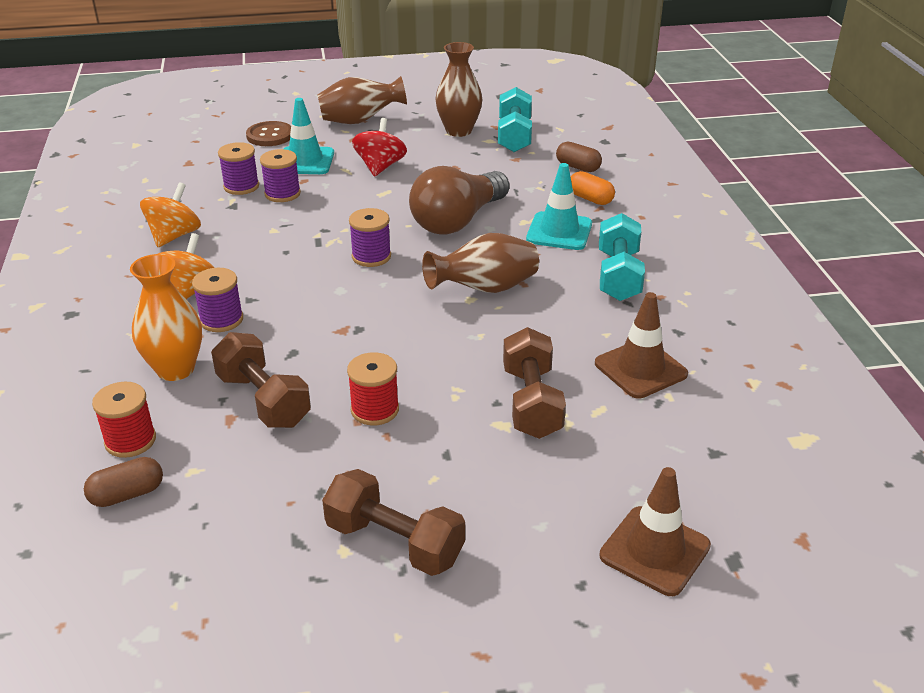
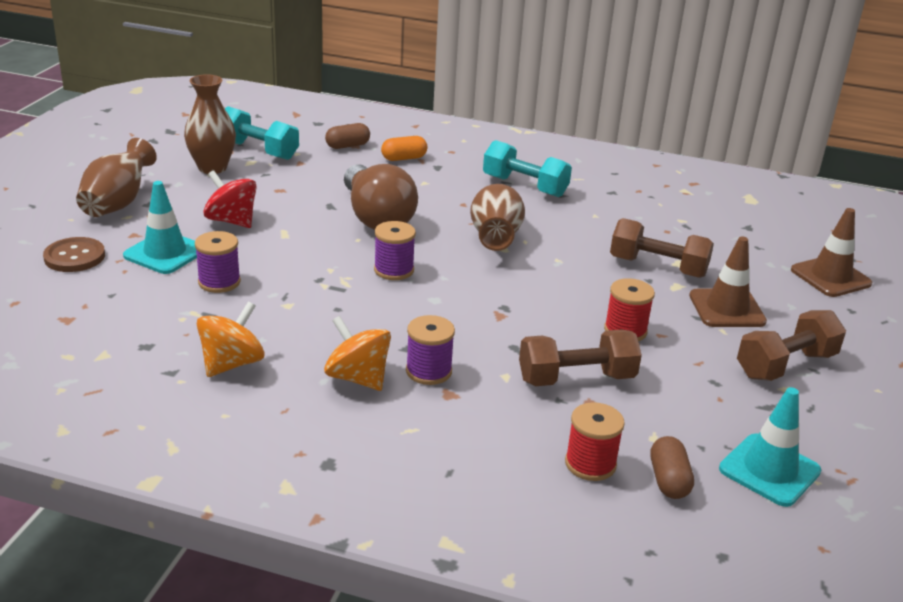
camera: 65 degrees left, 5 degrees down
(174, 236) = (232, 363): orange spinning top -> orange spinning top turned 75 degrees clockwise
(175, 369) = (492, 415): orange vase -> none
(241, 186) = (171, 300): purple spool -> none
(559, 231) = (440, 185): turquoise traffic cone -> turquoise traffic cone (769, 470)
(640, 369) = (646, 218): brown traffic cone -> brown traffic cone (726, 309)

